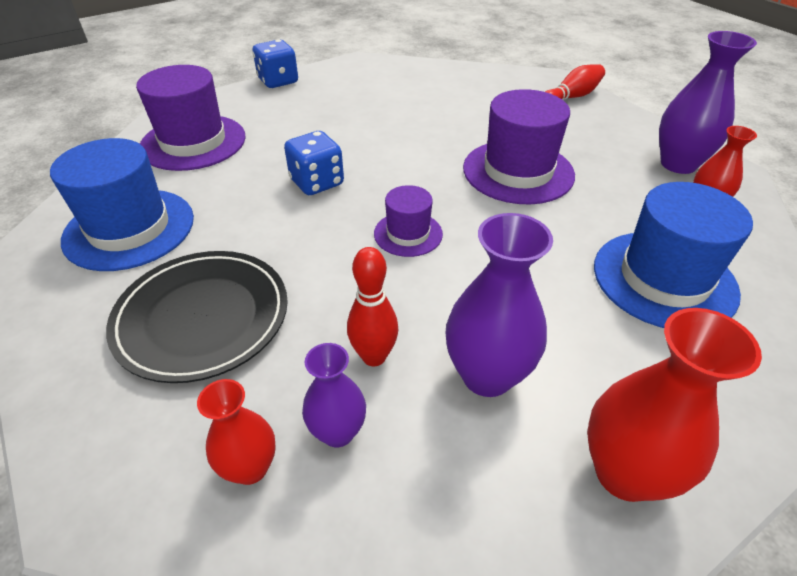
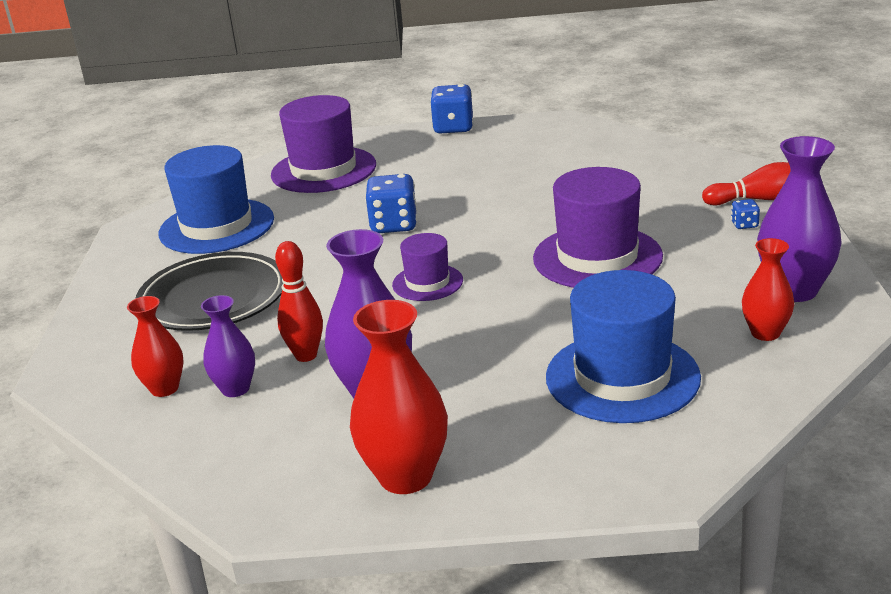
camera: 35 degrees right, 15 degrees down
(584, 119) = (744, 225): none -> blue dice

